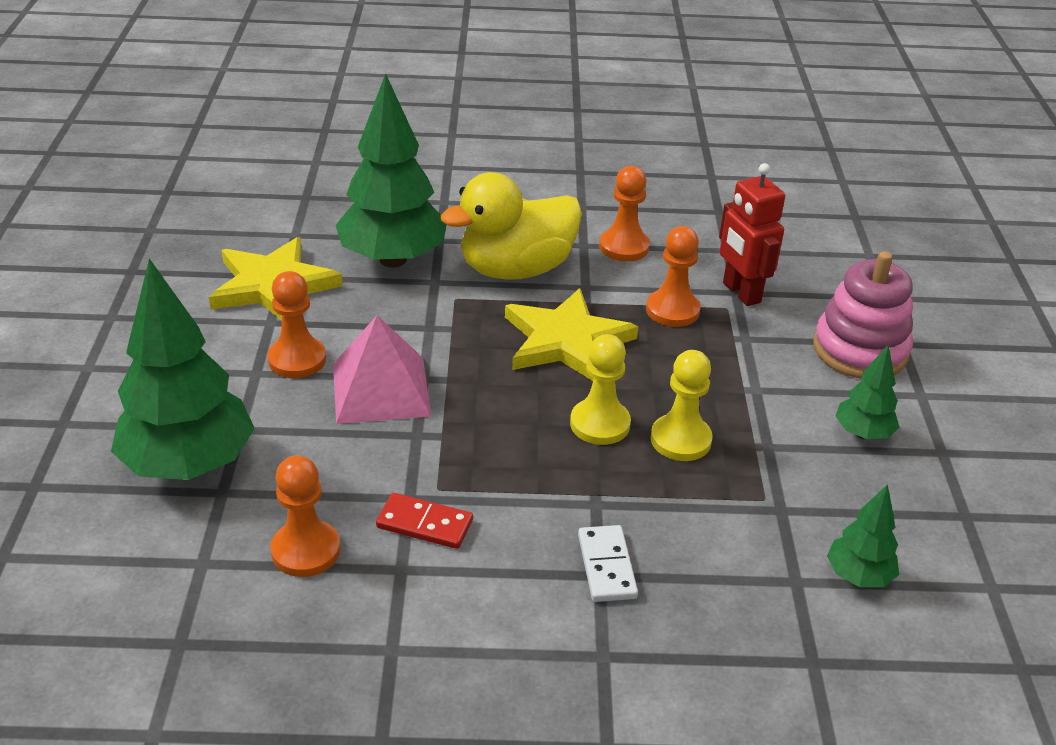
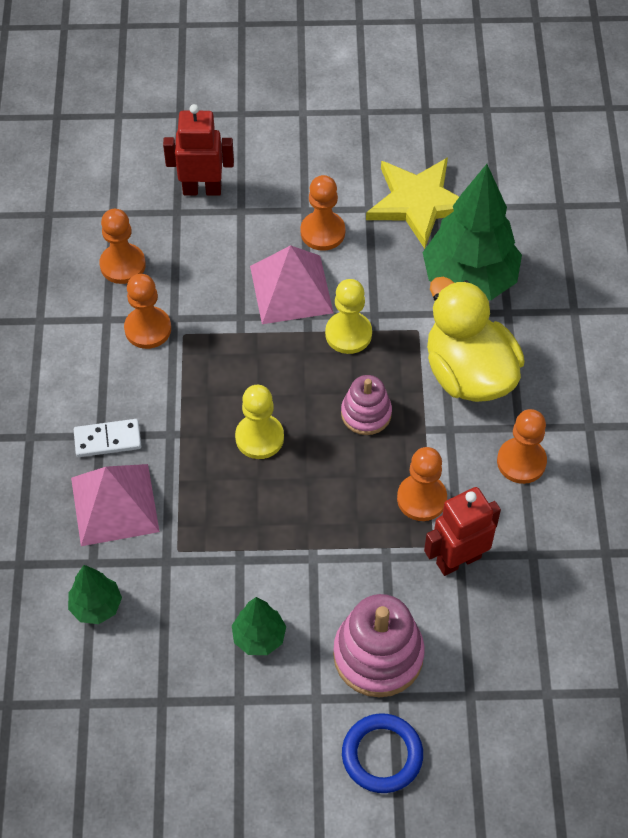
camera: 90 degrees right, 20 degrees up
(189, 465) = (202, 189): green tree -> red robot
(425, 524) = (148, 329): red domino -> orange pawn
(566, 341) = (366, 413): yellow star -> pink stacking toy
(680, 440) = (243, 495): yellow pawn -> yellow pawn (348, 334)
(706, 558) = (115, 504): none -> pink pyramid
(967, 354) = (382, 755): none -> blue ring

